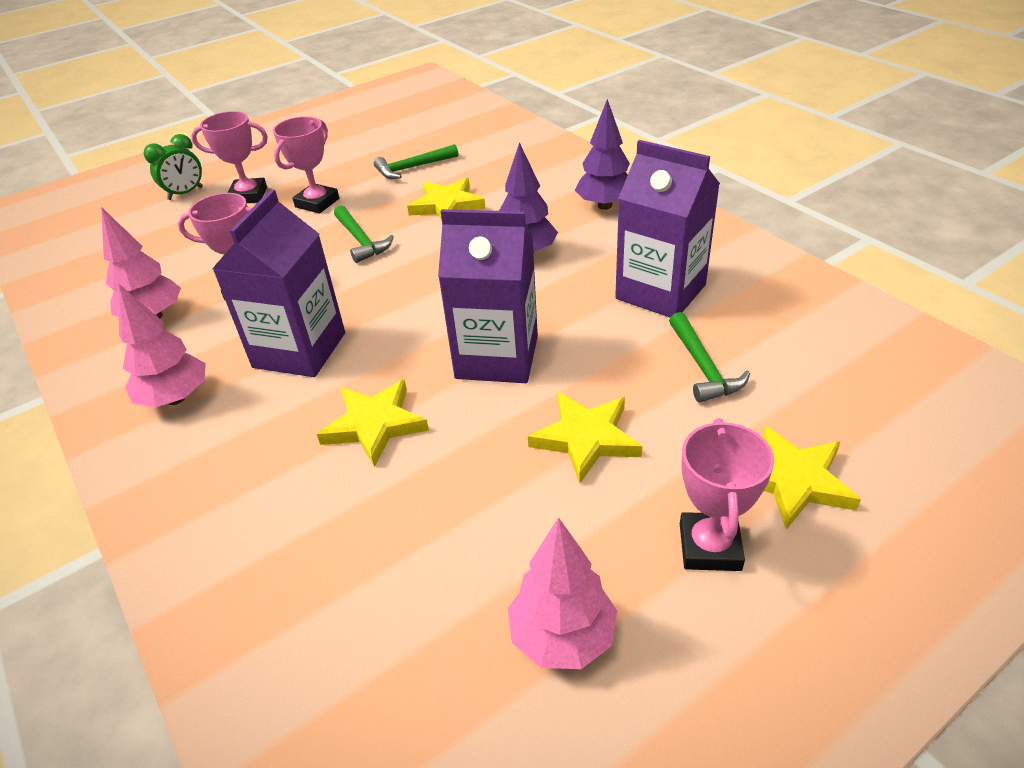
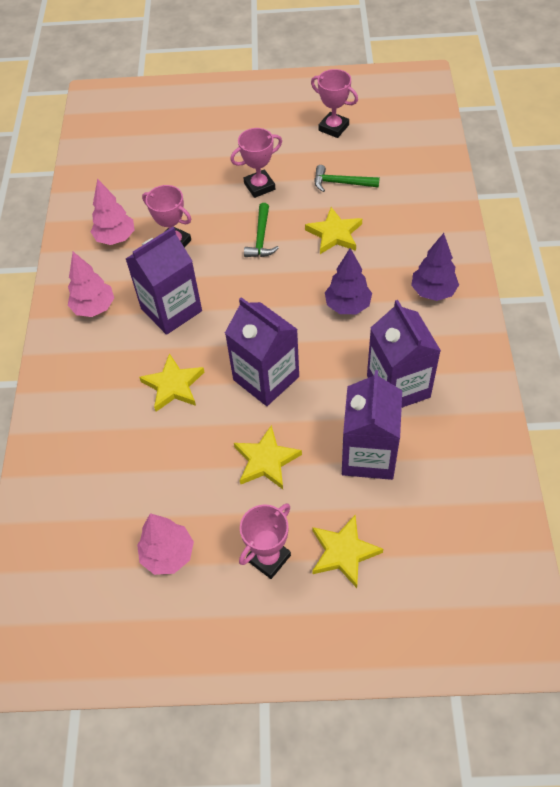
camera: 35 degrees right, 15 degrees up
(185, 193) = (190, 133): green clock -> none
(248, 195) = (224, 156): pink trophy -> pink trophy (333, 128)
(702, 367) = (368, 455): green hammer -> purple carton

